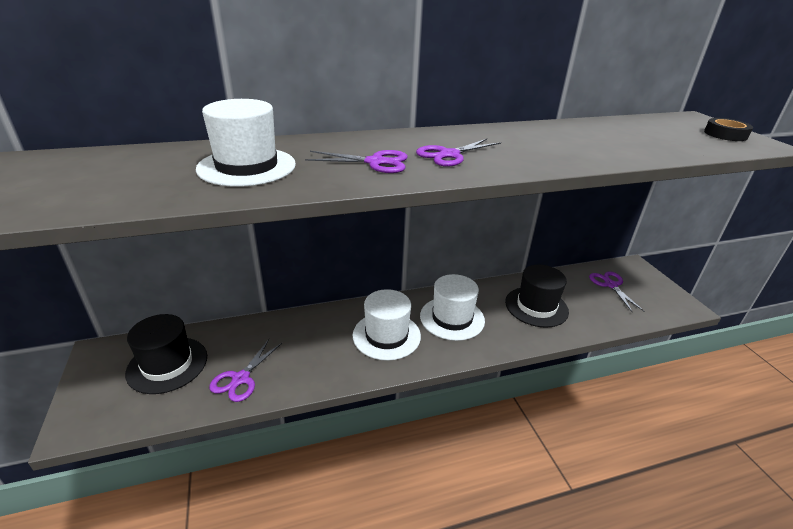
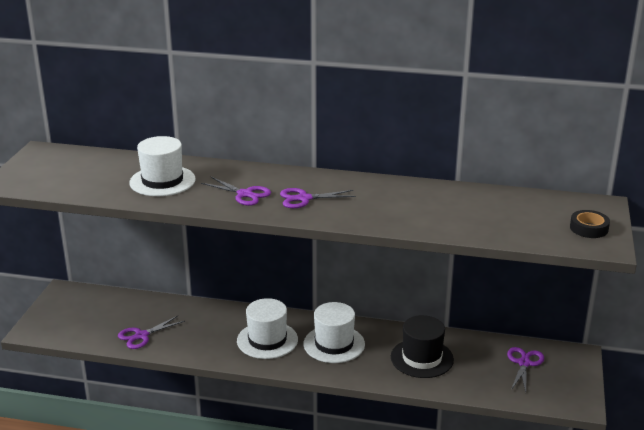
camera: 30 degrees right, 5 degrees down
(167, 364) = (101, 312): black hat -> none

